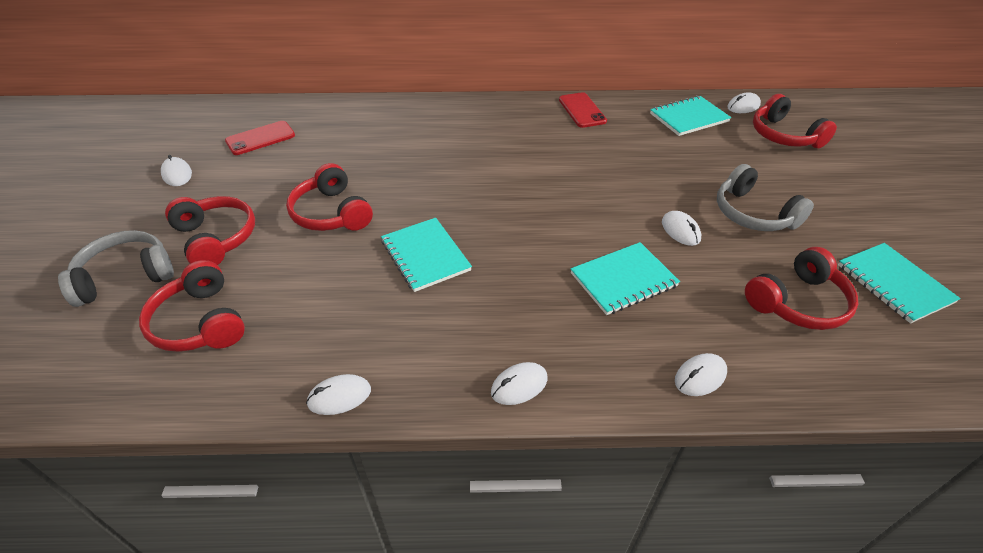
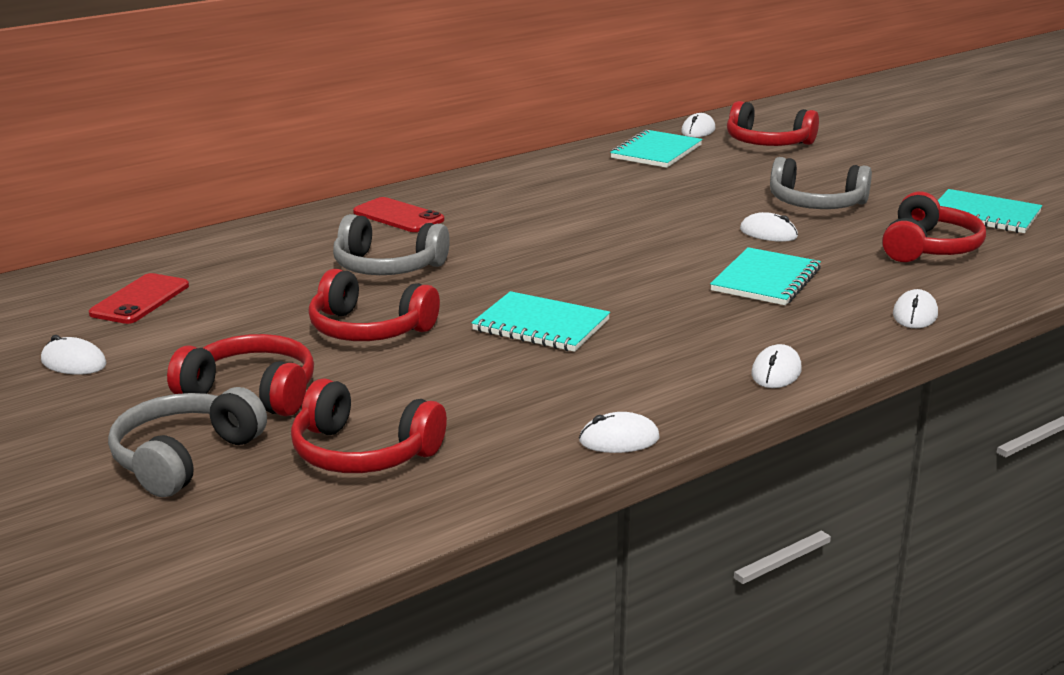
camera: 35 degrees left, 20 degrees down
(339, 396) = (619, 440): white mouse -> white mouse turned 45 degrees clockwise
(404, 162) = (387, 267): none -> grey headphones
(582, 110) = (531, 173): red phone -> red phone (398, 216)

